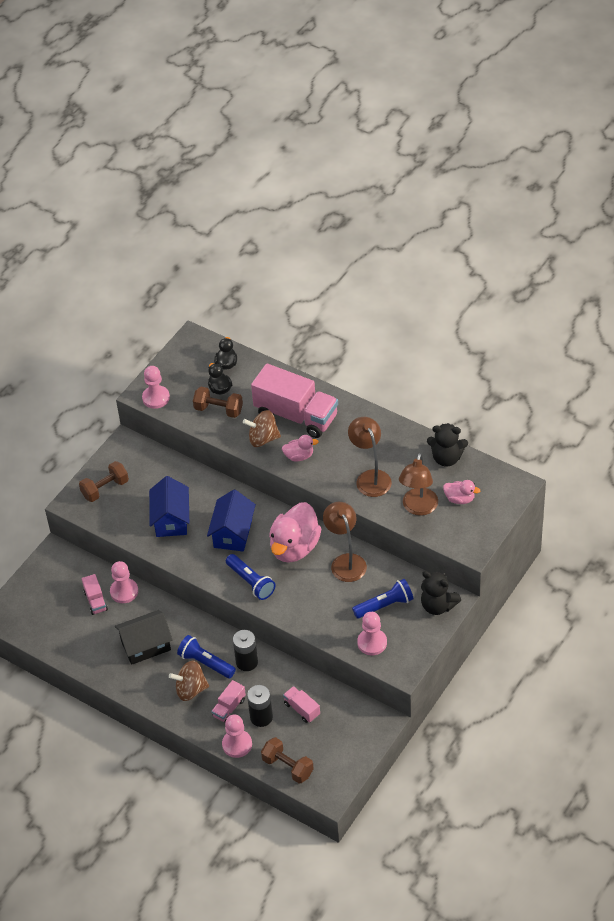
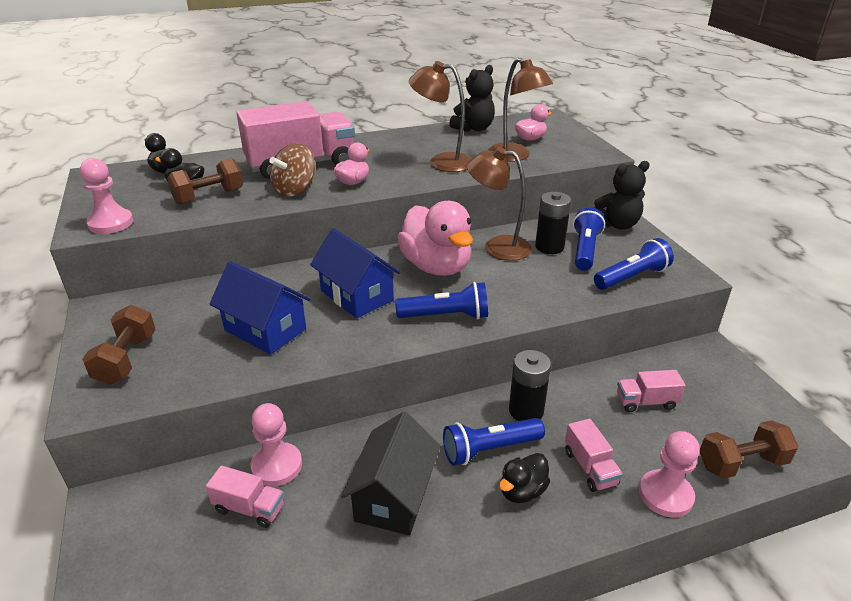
camera: 55 degrees left, 15 degrees down
(190, 689) = (522, 491): brown spinning top -> black duck
(261, 717) = (632, 444): black battery -> black battery (549, 247)
(372, 643) = (631, 277): pink pawn -> blue flashlight

